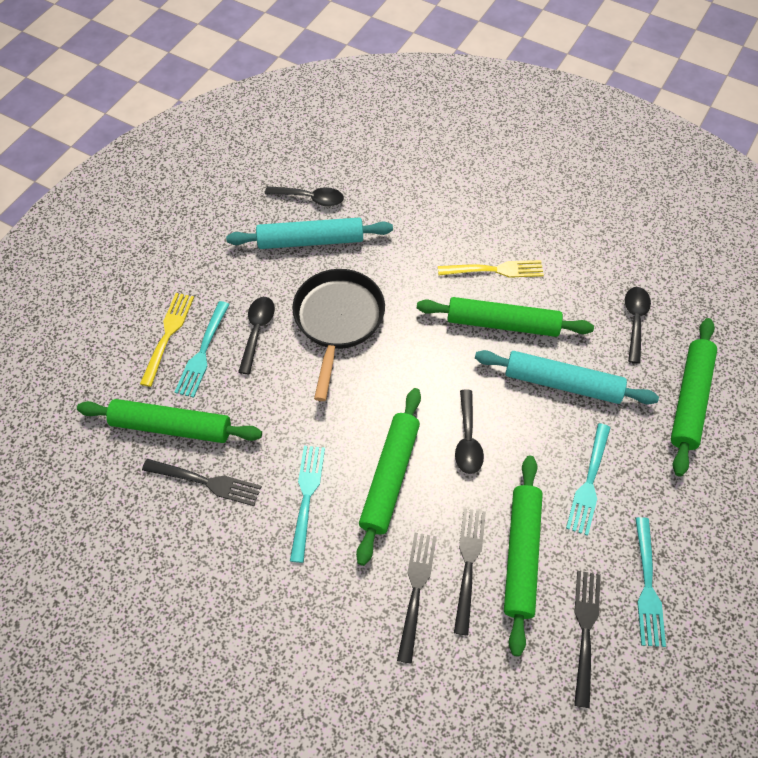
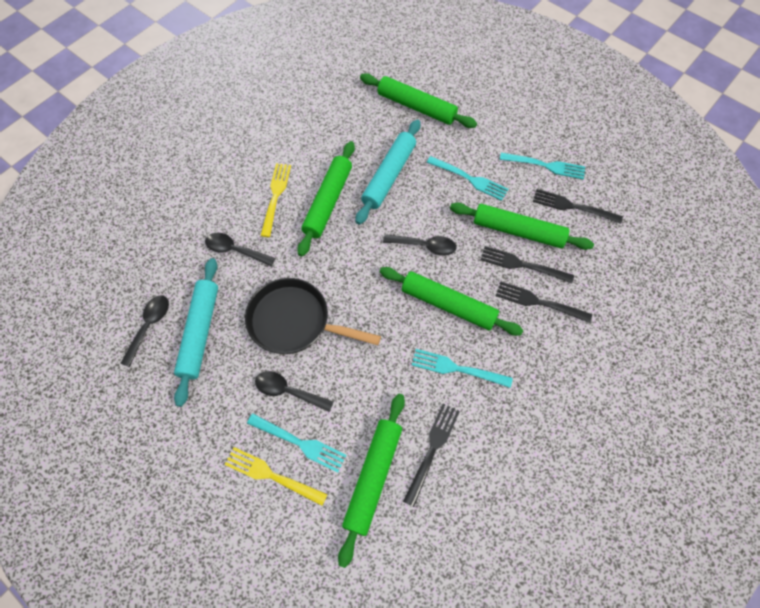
camera: 80 degrees left, 5 degrees up
(635, 321) = (346, 120): black spoon -> black spoon (235, 250)

